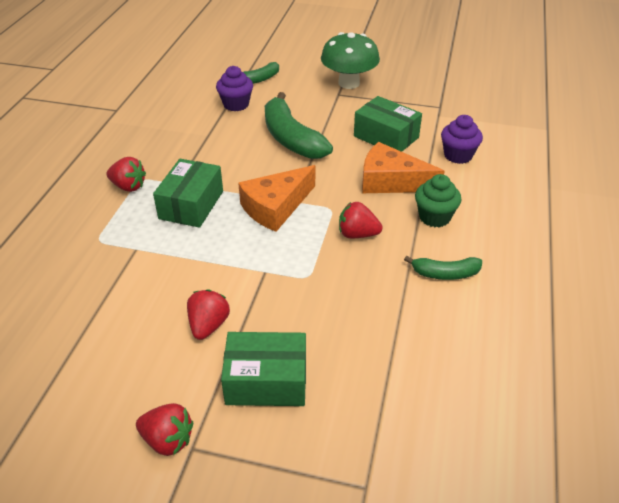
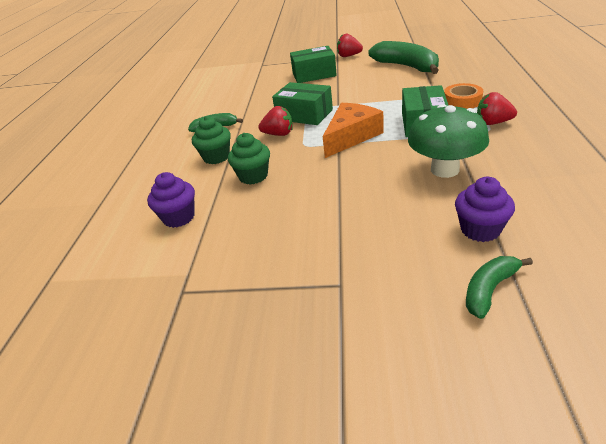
camera: 175 degrees right, 5 degrees down
(119, 228) = (462, 101): none -> orange tape
(208, 325) = (356, 81): red strawberry -> none
(291, 138) = (372, 197): green banana -> green banana (406, 66)
(349, 83) = (330, 315): green mushroom -> green mushroom (444, 170)
(386, 137) = (260, 223): green box -> green box (304, 115)
(391, 181) = (253, 176): orange cheese -> green cupcake

